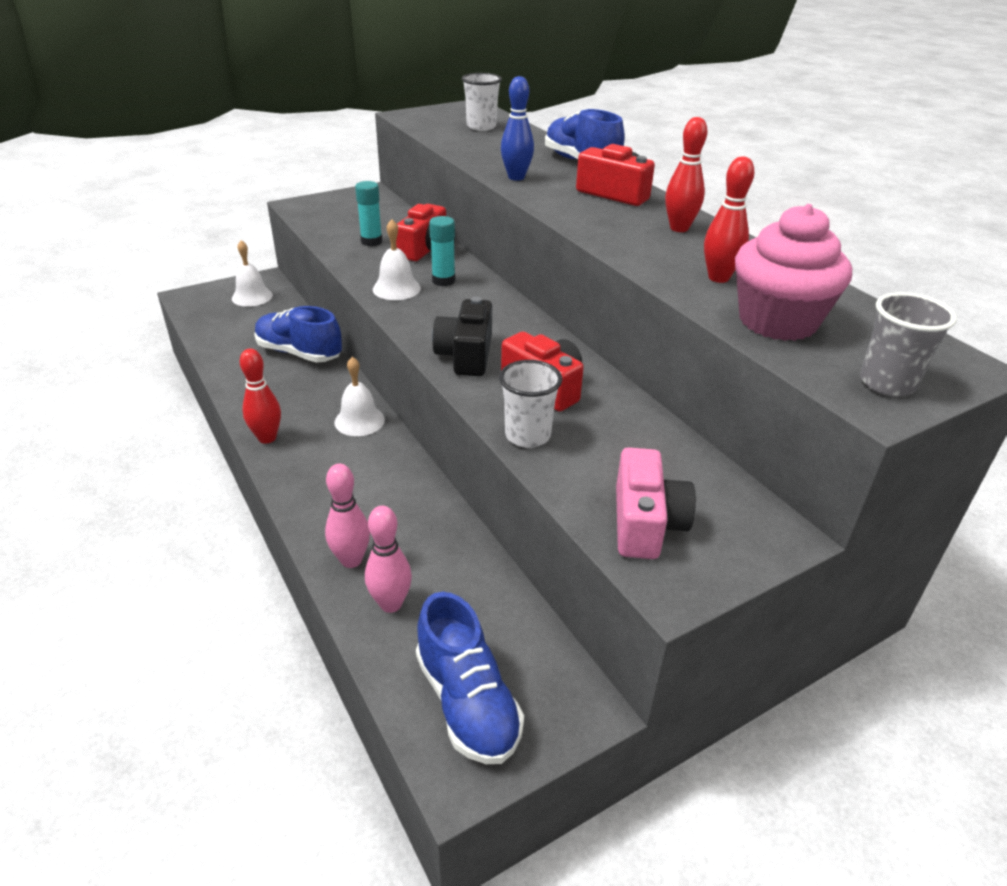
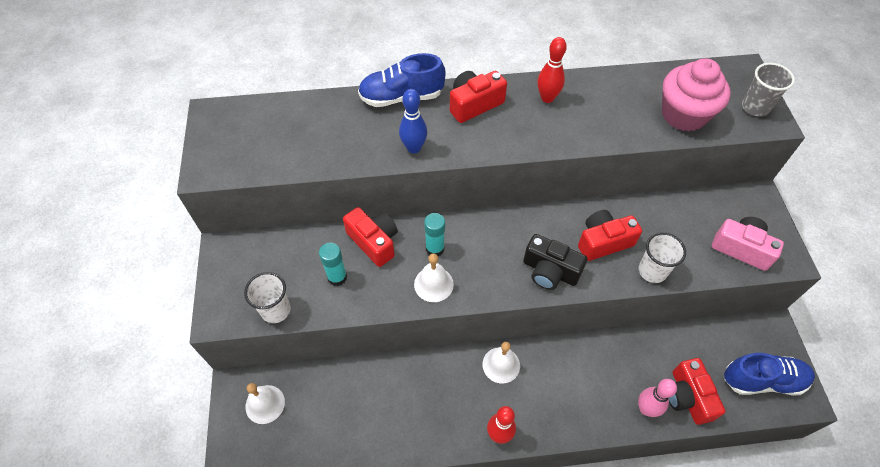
camera: 65 degrees left, 20 degrees up
(299, 353) = (387, 385): blue shoe -> none
(391, 604) = (687, 397): pink bowling pin -> red camera
(481, 127) = (278, 127): white cup -> white cup (276, 310)
(718, 278) = (624, 113): red bowling pin -> none

